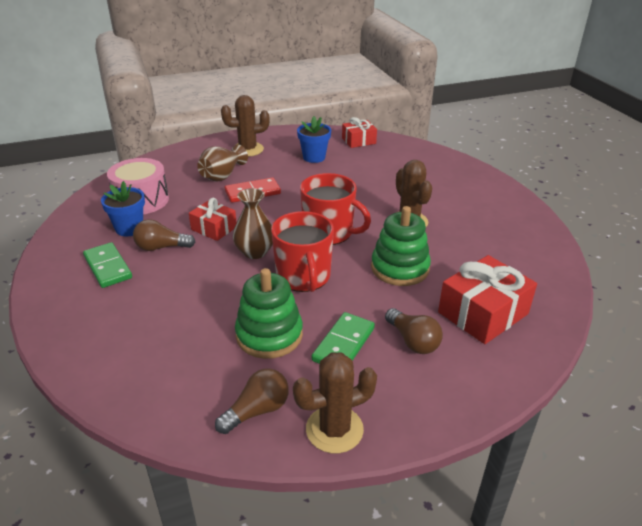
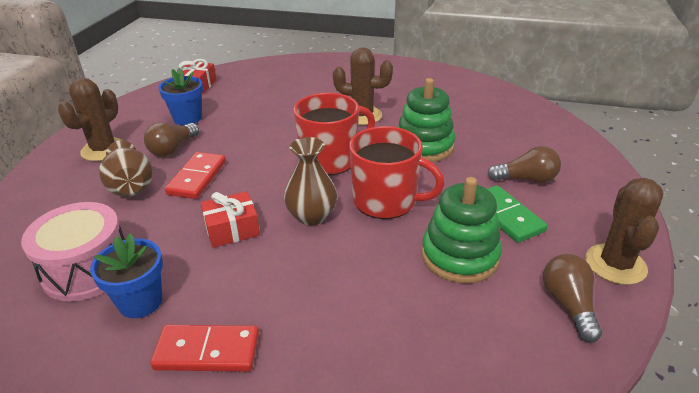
camera: 55 degrees left, 0 degrees up
(108, 267) = (207, 351): green domino -> red domino
(161, 247) = (220, 285): brown light bulb -> brown light bulb (173, 149)
(483, 313) = (515, 135): red gift -> none

